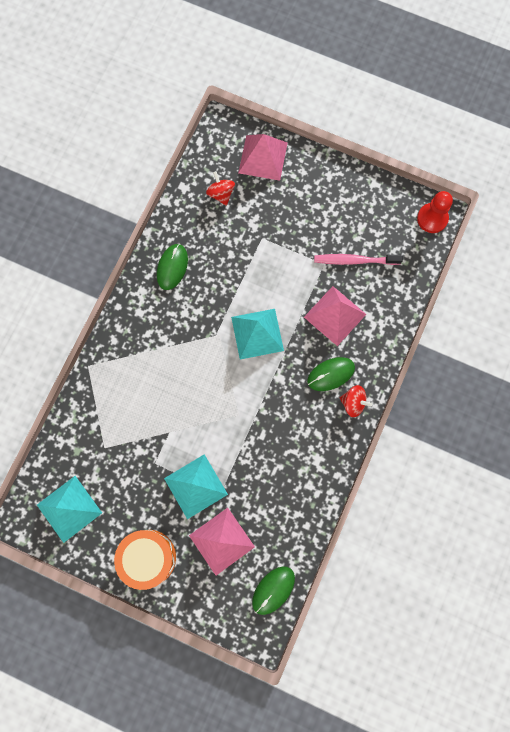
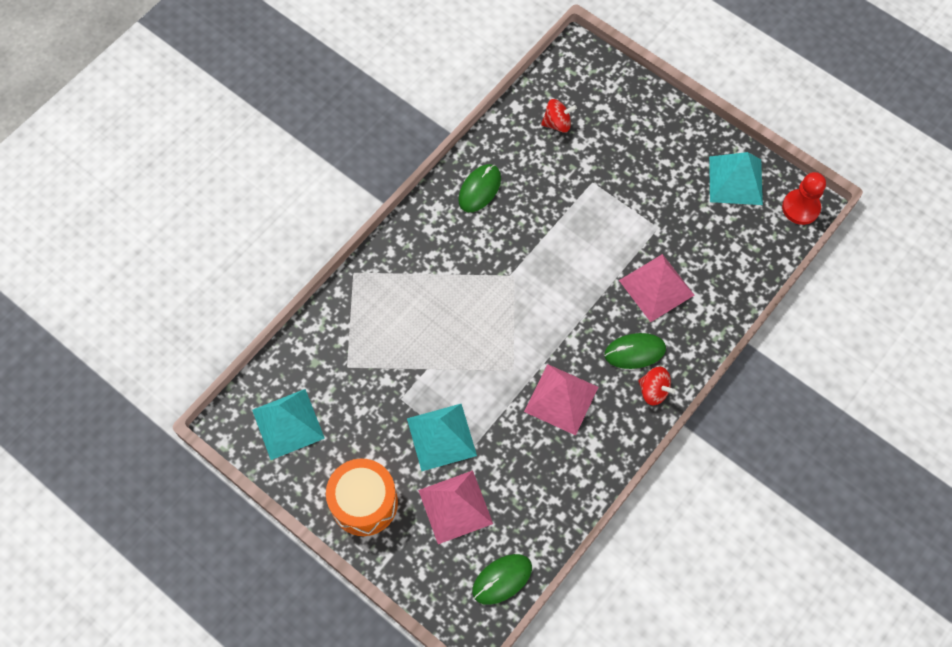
camera: 15 degrees right, 10 degrees down
(221, 194) = (557, 123): red spinning top -> red spinning top turned 90 degrees clockwise
(257, 333) = (559, 285): turquoise pyramid -> turquoise pyramid (735, 180)
(262, 157) = (616, 95): pink pyramid -> pink pyramid (561, 399)
(354, 260) = (695, 232): pink toothbrush -> none

